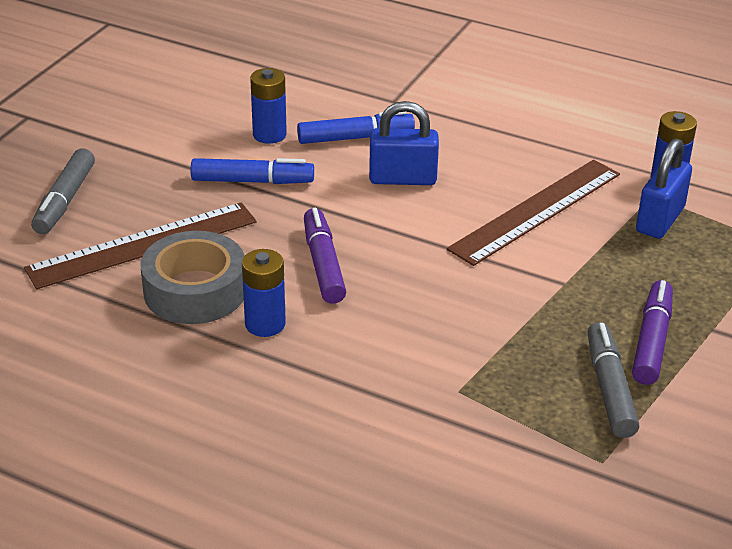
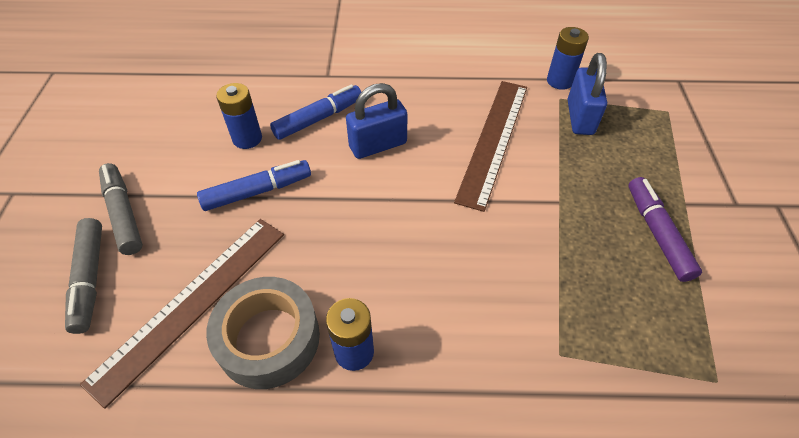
camera: 25 degrees left, 15 degrees up
(323, 264) = (366, 259): purple marker -> none
(609, 388) = (665, 297): grey marker -> grey marker (123, 214)

